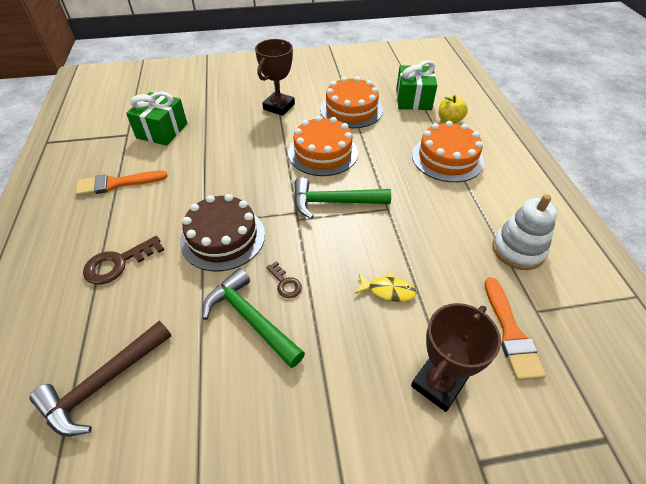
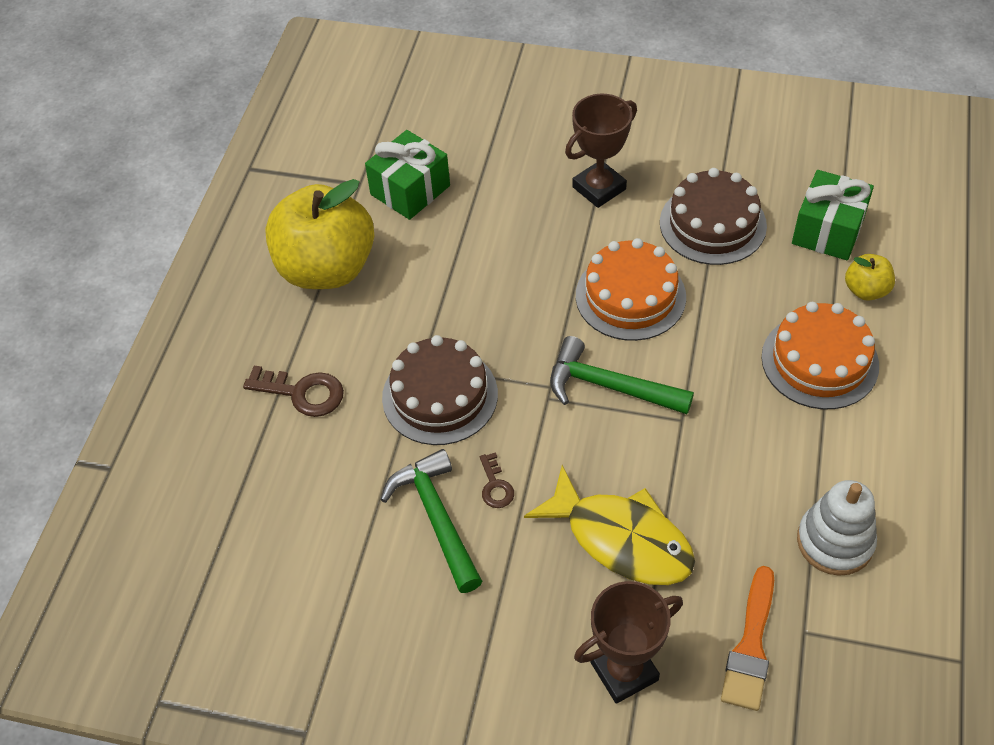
camera: 25 degrees right, 5 degrees up
(103, 383) = (255, 539): brown hammer -> none
(116, 184) = (326, 268): orange brush -> yellow apple
(118, 263) = (302, 393): brown key -> brown key turned 150 degrees counterclockwise
(351, 109) = (712, 224): orange cake -> brown cake
(387, 290) = (621, 539): yellow fish -> yellow fish, size x2.12

